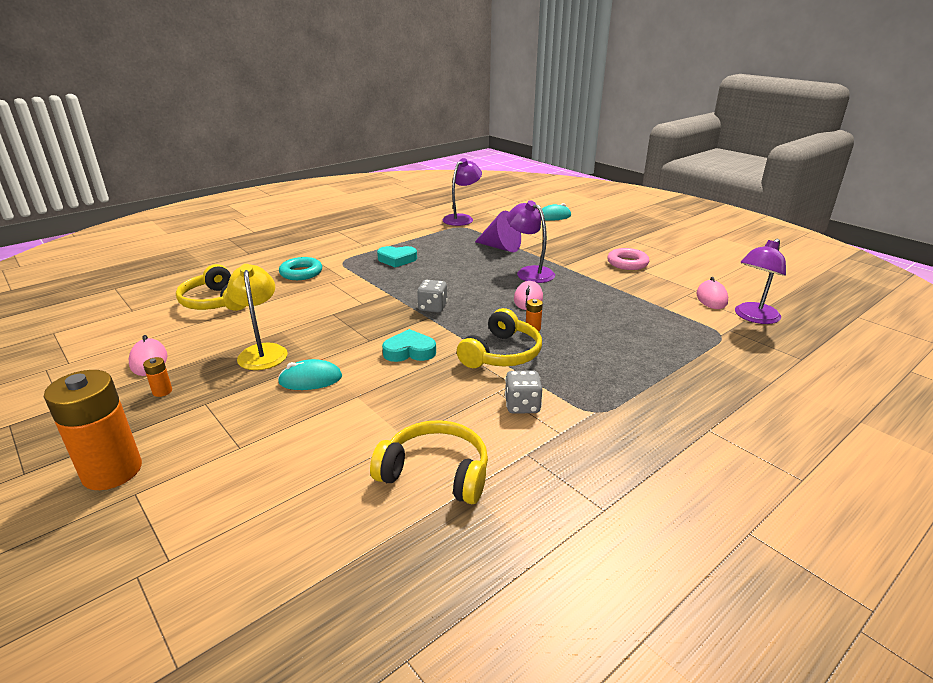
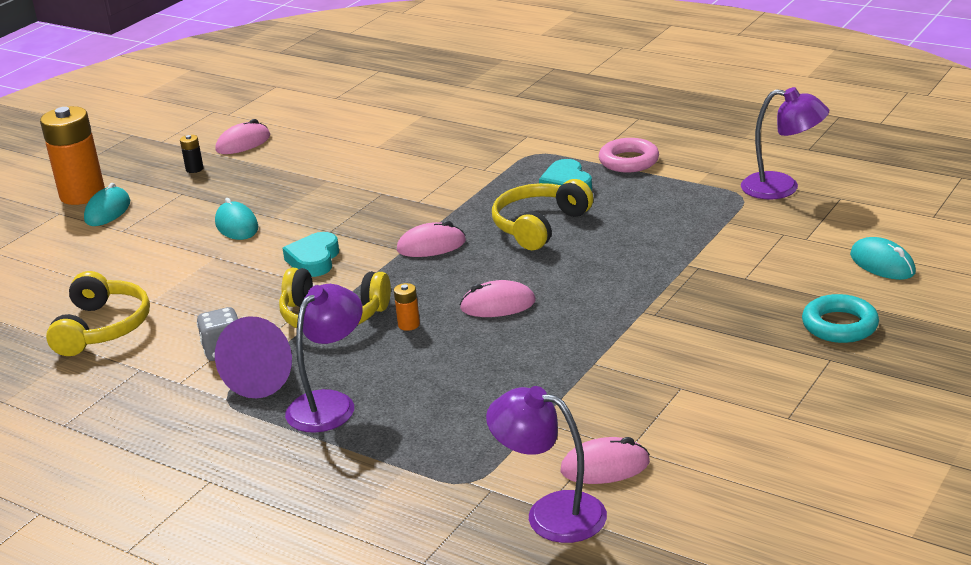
camera: 75 degrees right, 0 degrees up
(162, 391) = (194, 169): orange battery -> black battery
(181, 454) = (108, 211): none -> turquoise mouse
(215, 302) = (375, 126): yellow headphones -> yellow headphones (539, 226)
(262, 351) = (280, 185): yellow lamp -> none
(301, 273) = (480, 142): turquoise ring -> turquoise ring (839, 325)
(409, 351) = (314, 260): turquoise heart -> turquoise heart turned 150 degrees counterclockwise
(432, 307) = (431, 246): grey dice -> pink mouse
(501, 247) = (678, 247): purple cone -> purple cone (264, 378)
(529, 272) = (594, 289): purple lamp -> purple lamp (330, 404)
(627, 263) = (703, 369): pink ring -> pink ring (629, 161)

